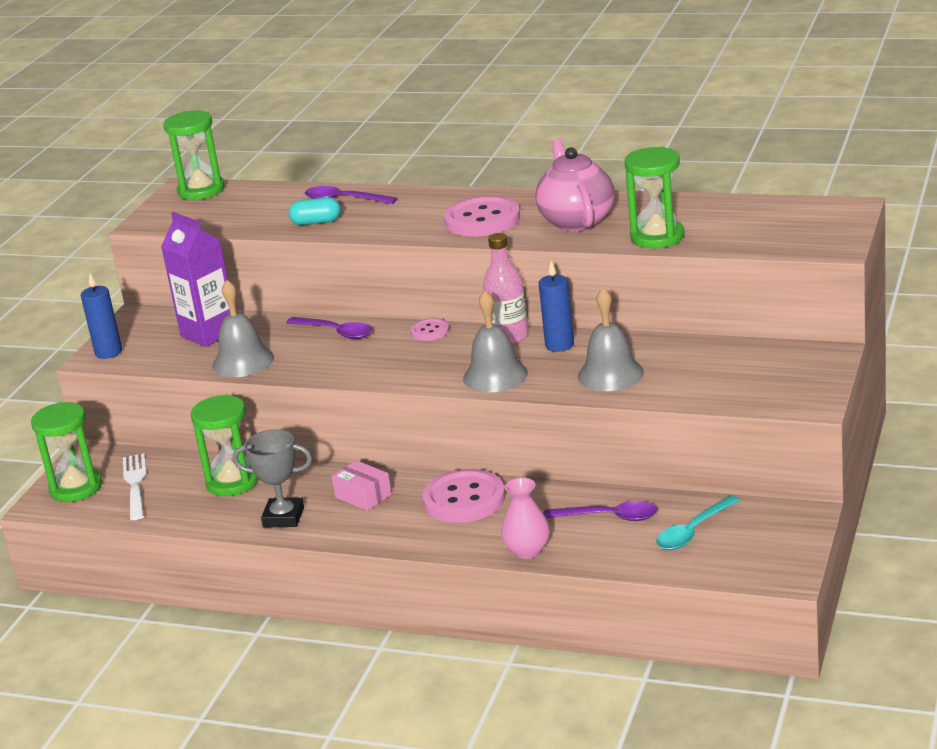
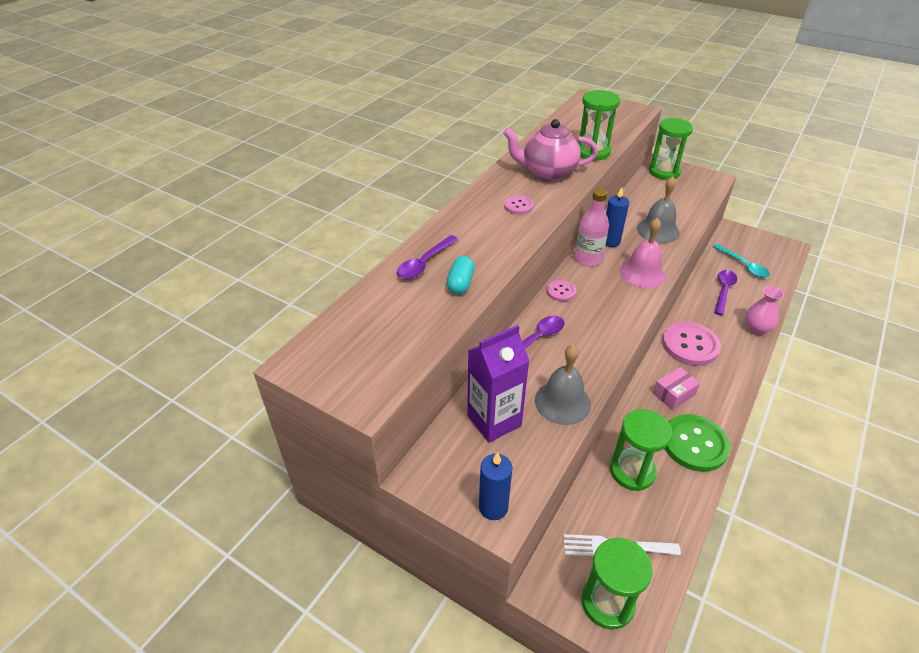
camera: 80 degrees left, 15 degrees up
(201, 190) = (317, 349): green hourglass -> green hourglass (664, 172)
(283, 517) = (694, 444): grey trophy -> green button
(482, 220) = (518, 206): pink button -> pink button, size x0.51
(495, 375) = (642, 273): grey bell -> pink bell

